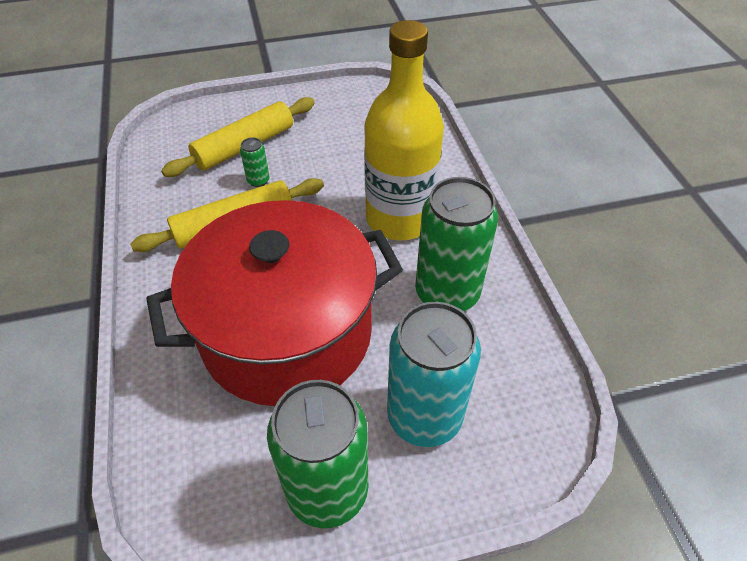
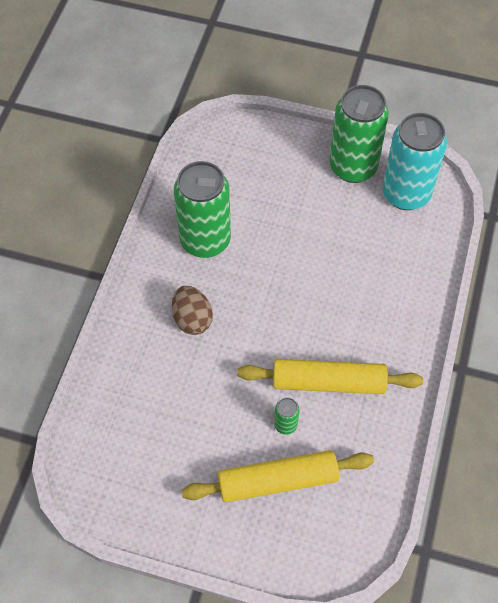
camera: 150 degrees left, 10 degrees up
(287, 333) = (331, 266): red pot -> none
(399, 219) = (192, 319): yellow bottle -> brown egg
(424, 416) = (276, 176): turquoise can -> turquoise can (406, 194)

